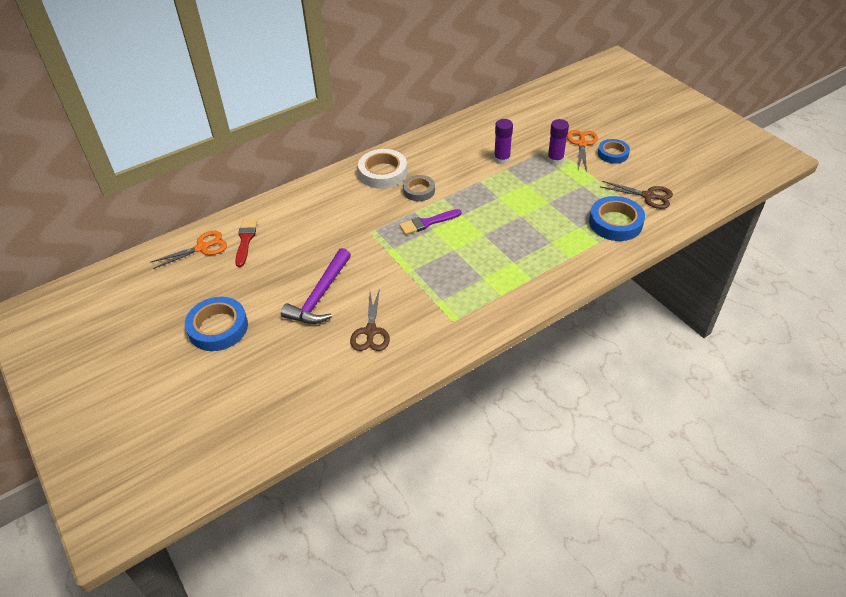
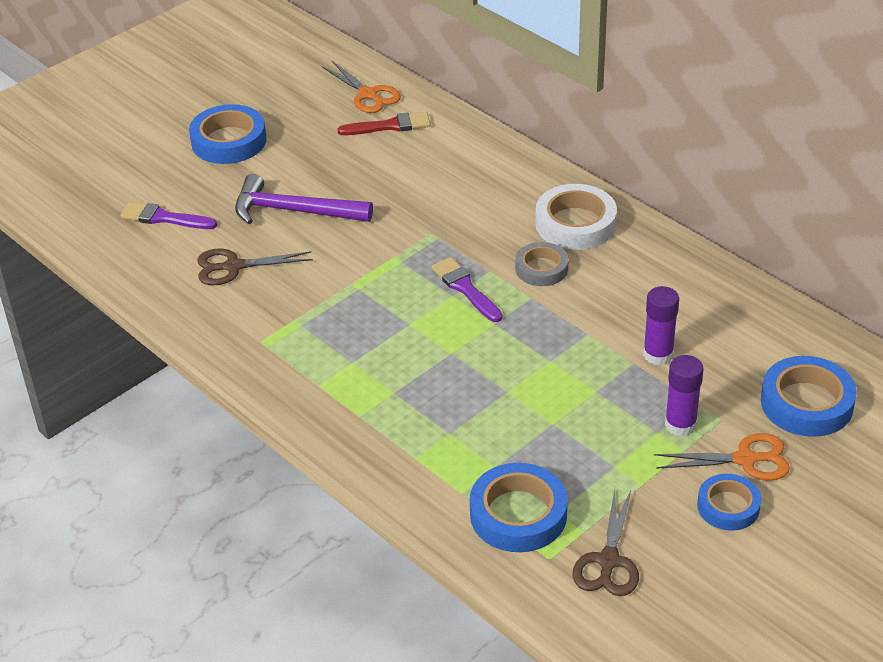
camera: 80 degrees right, 5 degrees down
(298, 370) = (164, 218): none -> purple brush
(545, 120) = (806, 403): none -> blue tape

